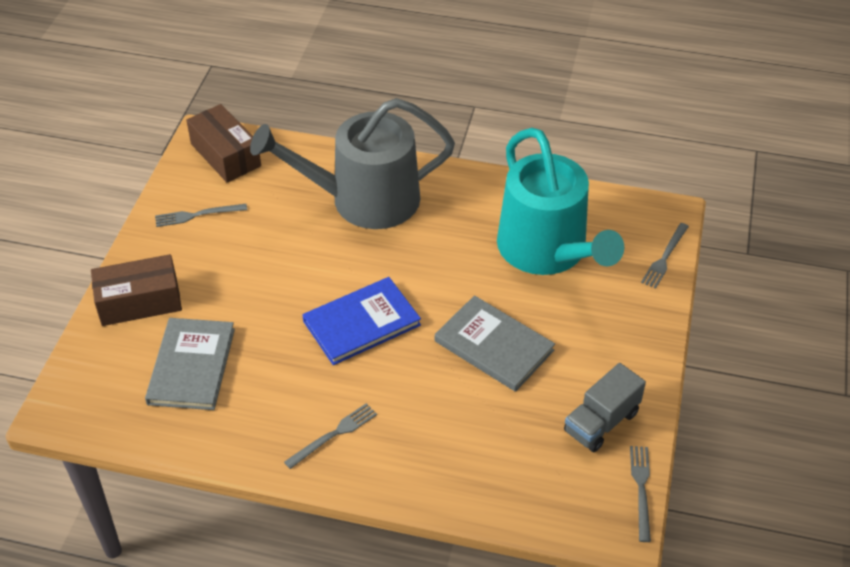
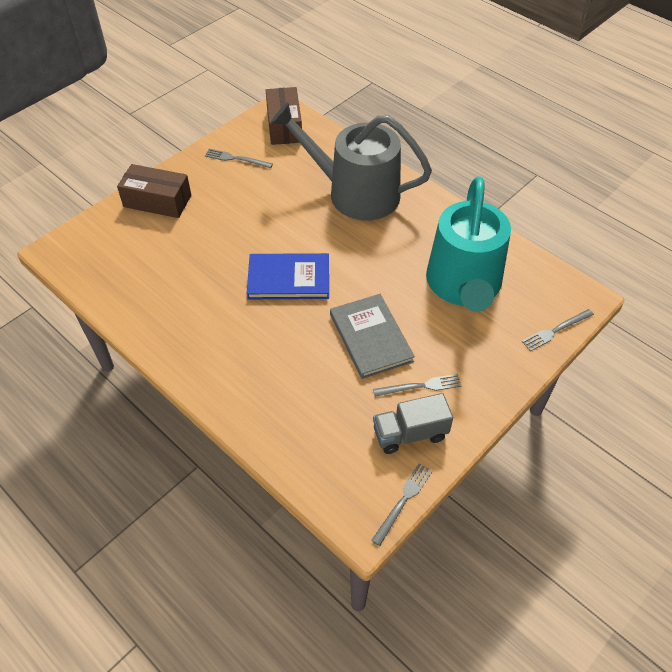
camera: 30 degrees right, 5 degrees up
(192, 366) = (157, 258): grey book -> none
(333, 434) = (211, 348): grey fork -> grey fork (420, 386)

